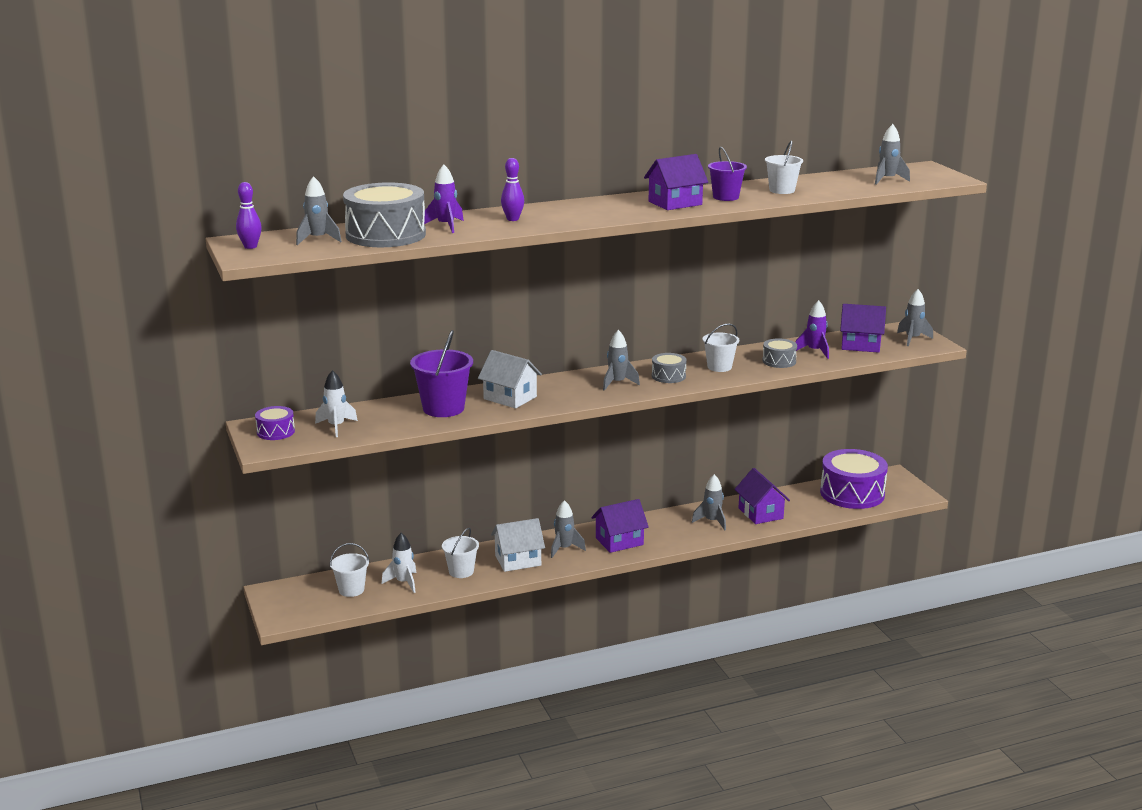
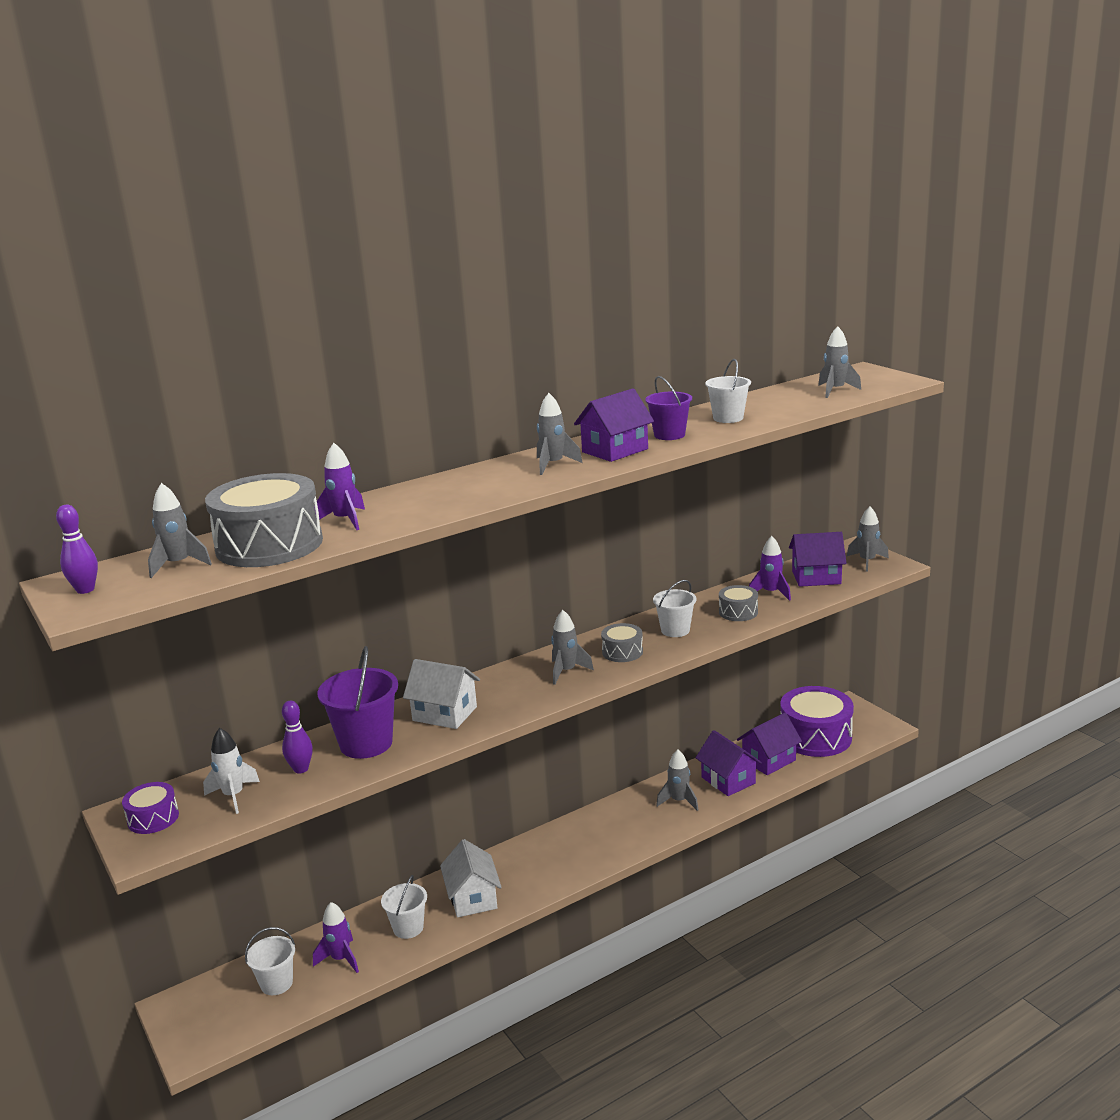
camera: 10 degrees left, 0 degrees up
(403, 583) = (340, 959): white rocket -> purple rocket
(513, 219) = (427, 499): purple bowling pin -> purple bowling pin (301, 769)
(518, 560) = (473, 898): white house -> white house turned 75 degrees counterclockwise
(564, 549) = (523, 870): grey rocket -> grey rocket (553, 465)
(619, 541) = (583, 848): purple house -> purple house (769, 760)

